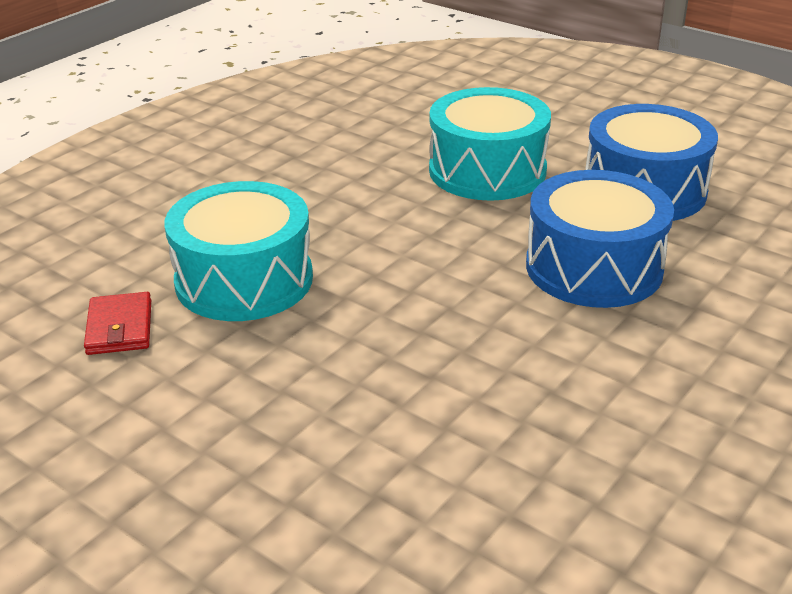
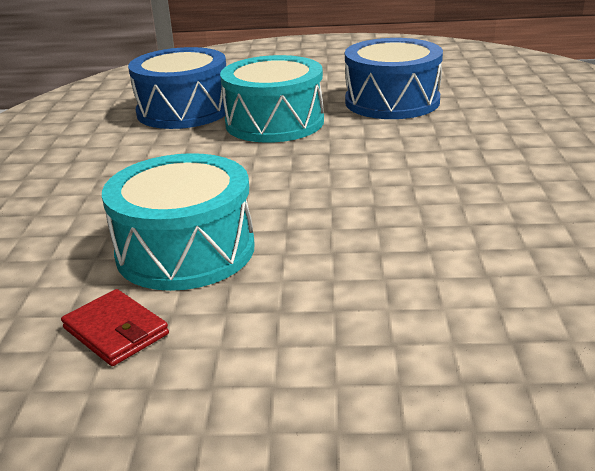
camera: 35 degrees left, 5 degrees down
(594, 267) = (428, 149): blue drum -> blue drum (183, 111)

